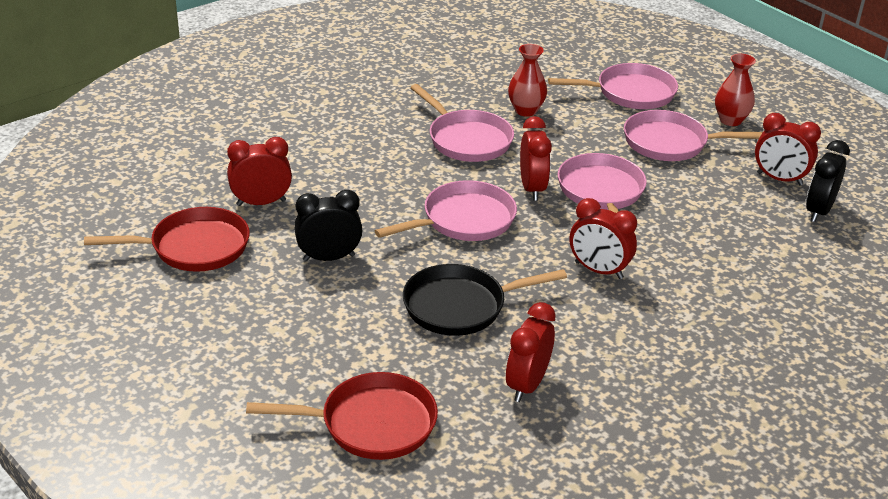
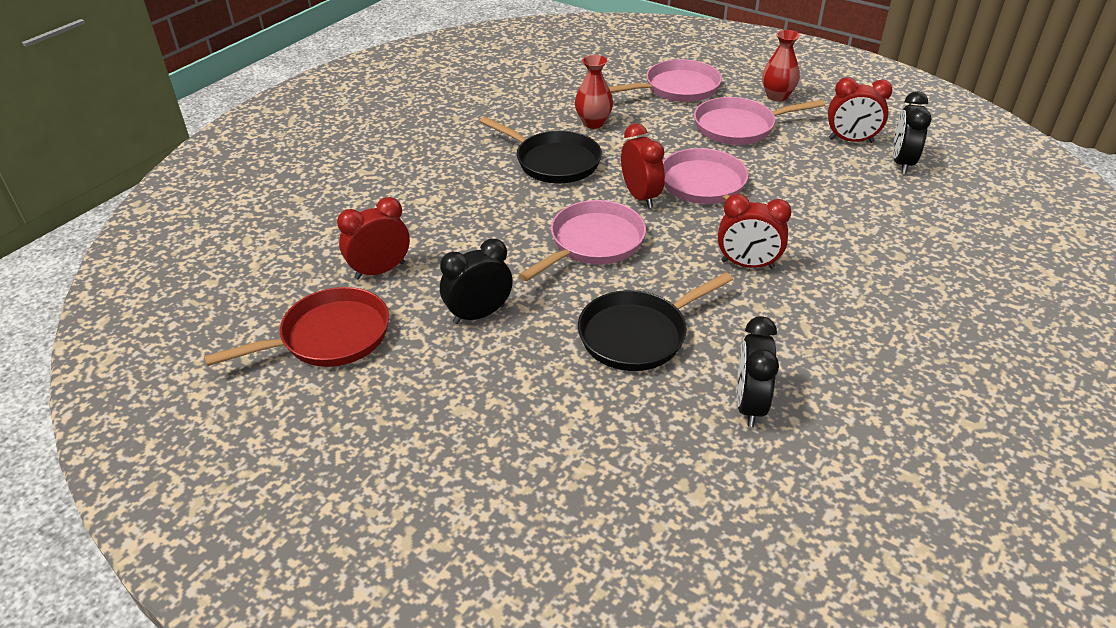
camera: 15 degrees left, 5 degrees up
(371, 424) = (616, 495): red pan -> none
(466, 139) = (553, 162): pink pan -> black pan
(527, 385) = (749, 405): red clock -> black clock

